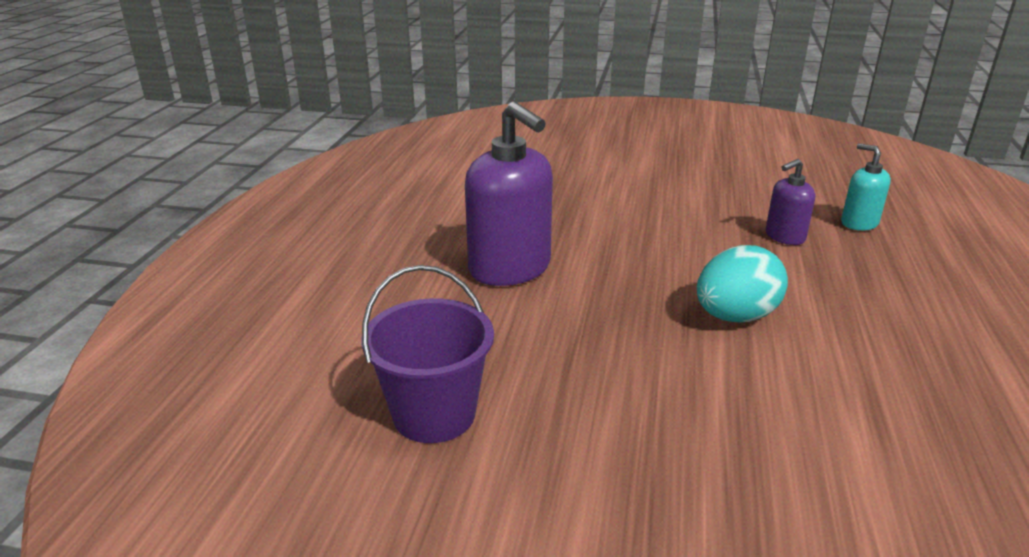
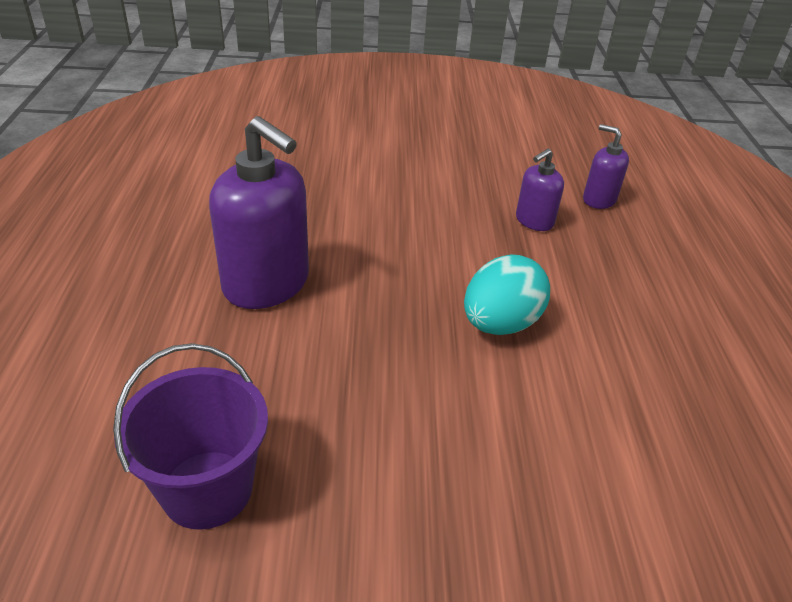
camera: 15 degrees left, 10 degrees up
(859, 223) = (599, 200): turquoise soap dispenser -> purple soap dispenser

